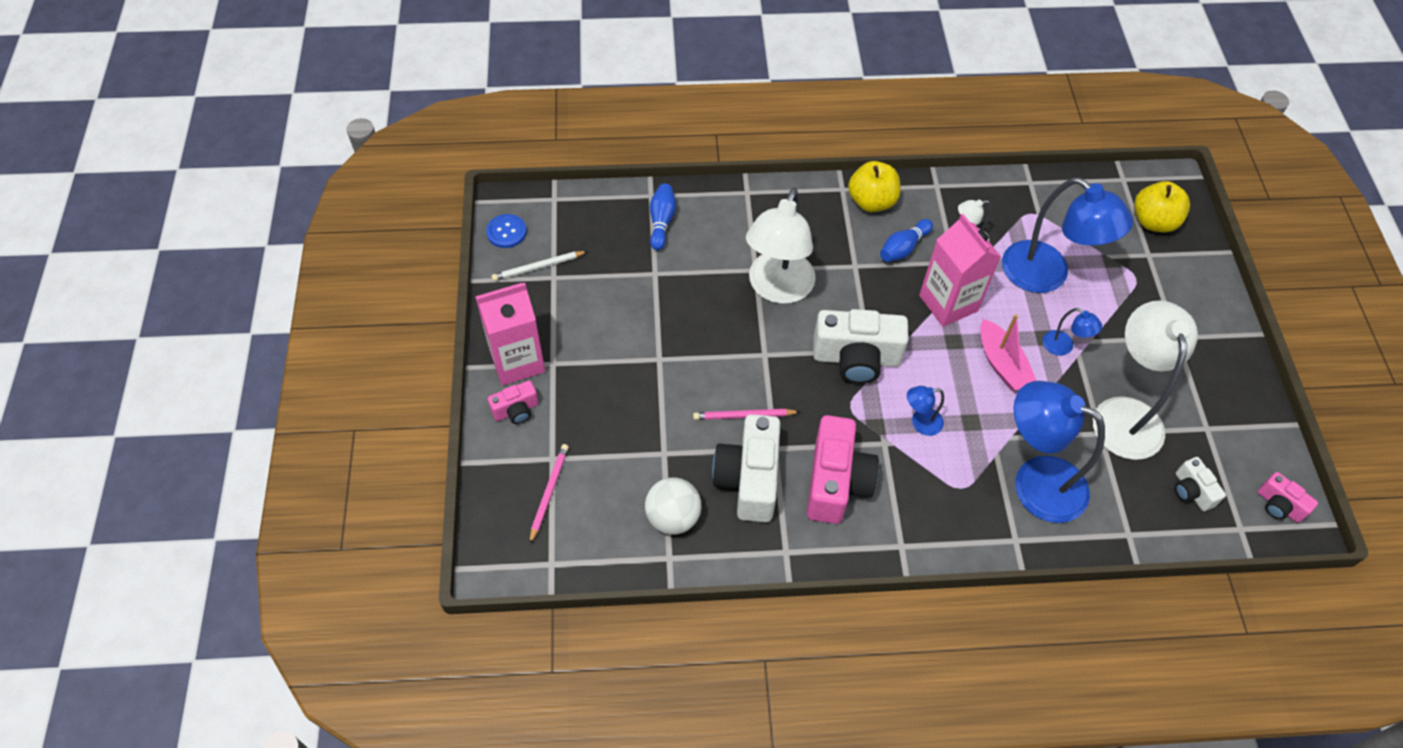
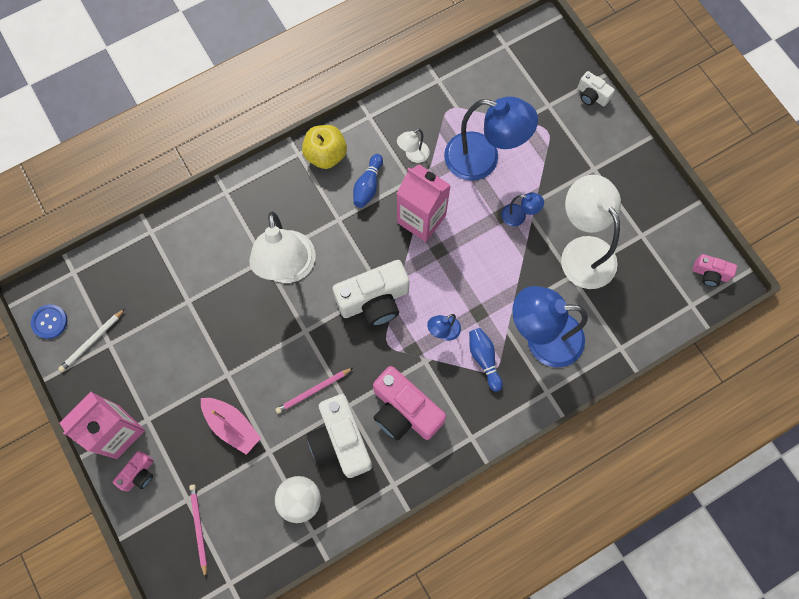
camera: 25 degrees left, 15 degrees up
(661, 222) = (170, 252): blue bowling pin -> blue bowling pin (484, 359)
(836, 482) = (404, 411): pink camera -> pink camera turned 150 degrees clockwise
(1002, 364) = (481, 252): pink boat -> pink boat (232, 426)
(1153, 221) = (541, 74): yellow apple -> none
(1191, 491) = (649, 292): white camera -> white camera (591, 96)

